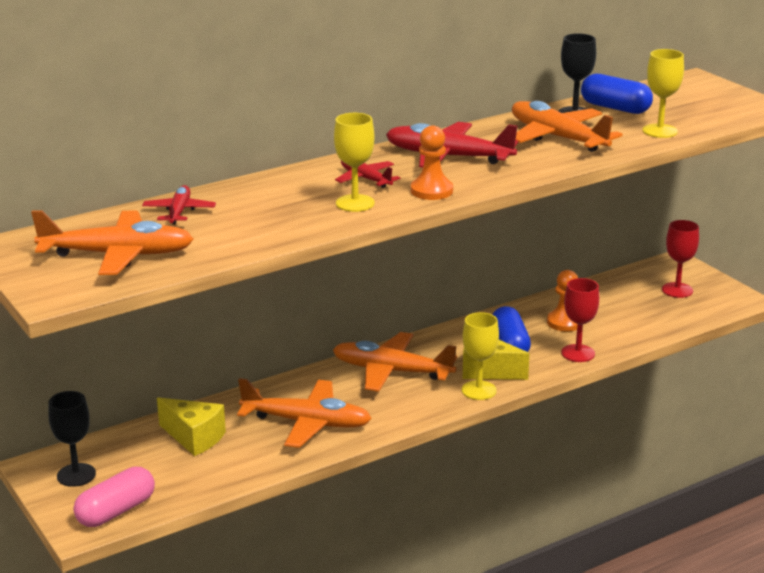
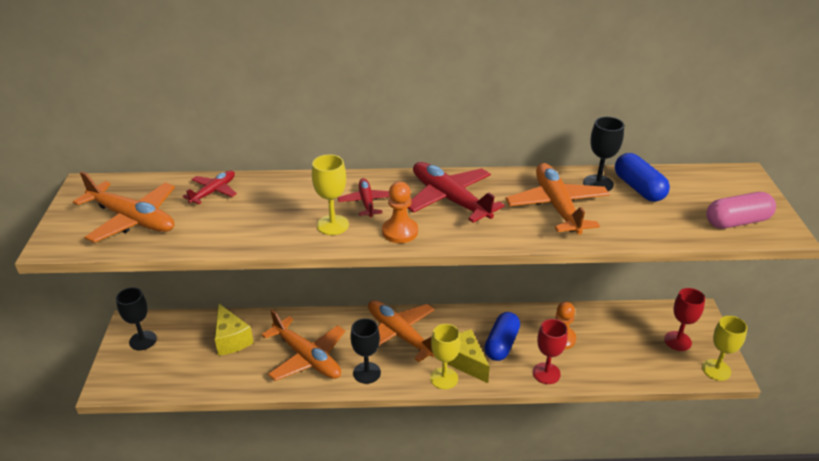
camera: 30 degrees right, 10 degrees up
(116, 511) = (136, 381): pink capsule -> pink capsule (737, 222)
(390, 413) = (367, 373): none -> black goblet
(660, 131) = (653, 227): yellow goblet -> yellow goblet (716, 370)

